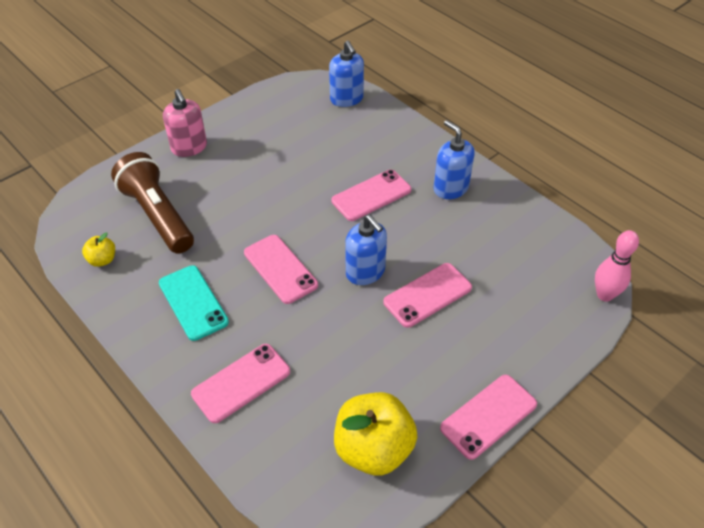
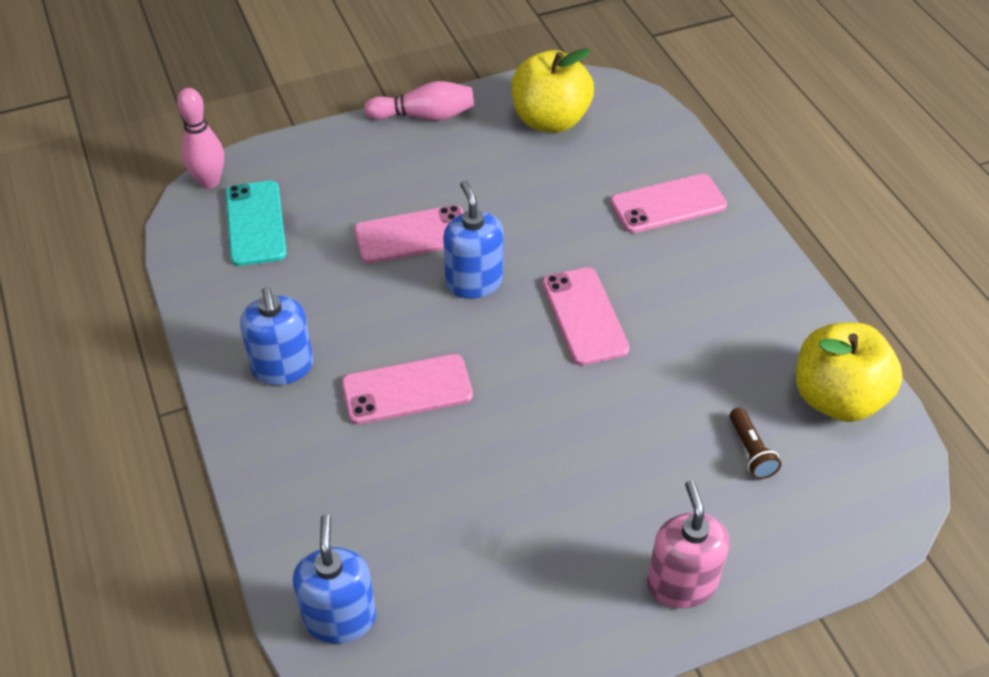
camera: 160 degrees left, 0 degrees up
(102, 260) = (837, 398): yellow apple -> yellow apple, size x2.11
(157, 215) = (751, 451): brown flashlight -> brown flashlight, size x0.41
(193, 302) = (711, 304): turquoise phone -> turquoise phone (255, 223)
(488, 416) = (424, 116): pink phone -> pink bowling pin

